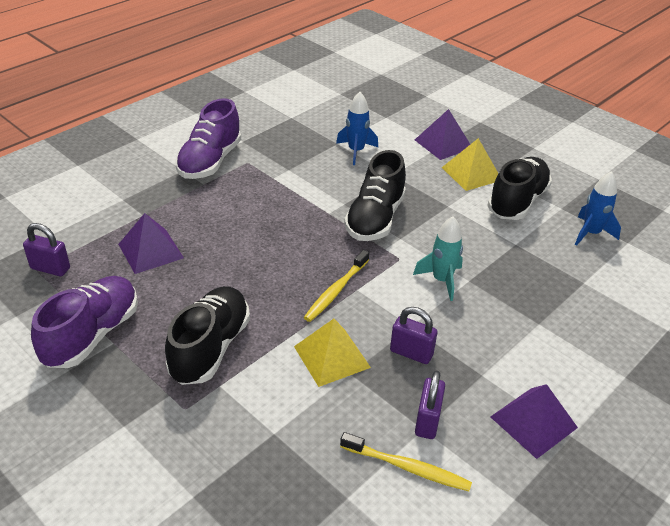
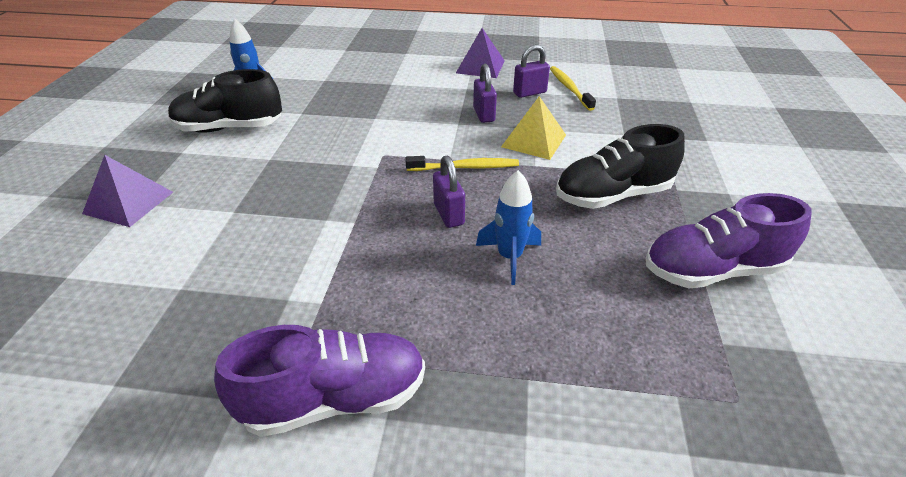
camera: 125 degrees left, 0 degrees up
(50, 268) = (717, 387): purple padlock -> purple padlock (449, 214)
(151, 251) = (572, 316): purple pyramid -> none
(356, 151) = (193, 261): blue rocket -> blue rocket (509, 257)
(375, 219) = (335, 189): black shoe -> none
(441, 280) = (389, 128): turquoise rocket -> none
(471, 173) = (192, 164): yellow pyramid -> none

